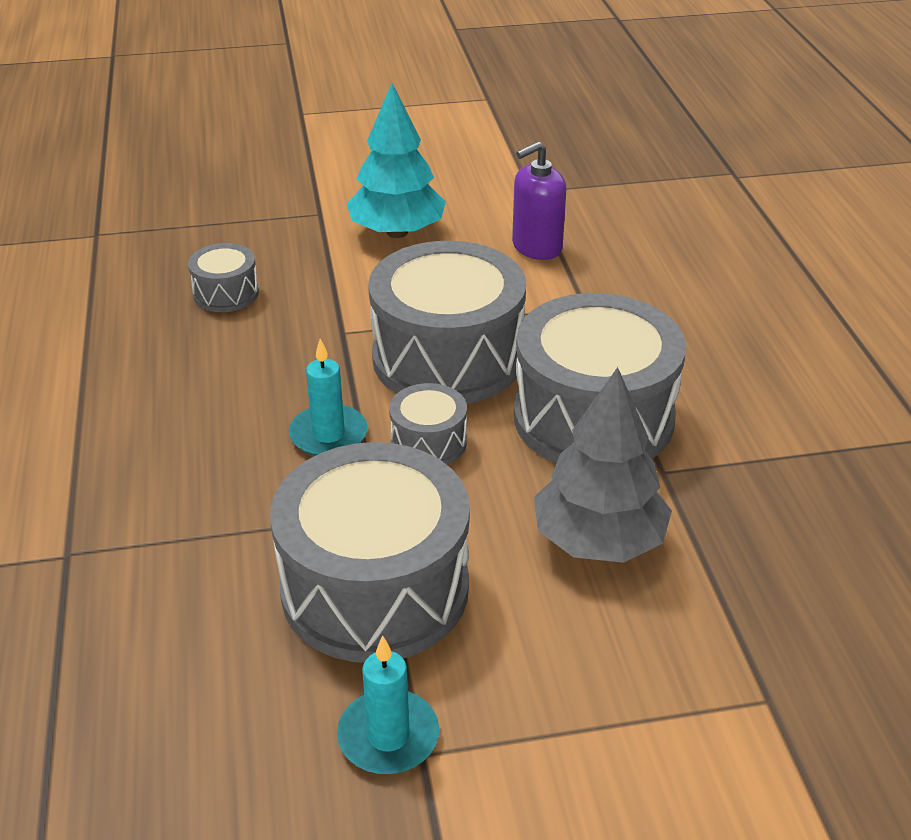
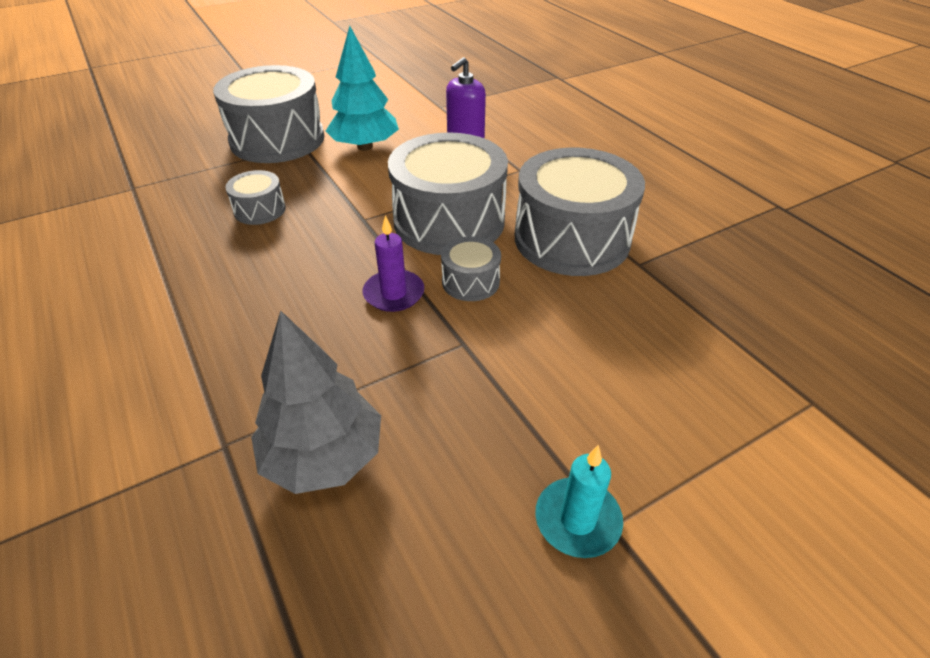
camera: 20 degrees left, 5 degrees up
(328, 435) = (394, 293): turquoise candle -> purple candle
(375, 588) = (496, 401): grey drum -> grey drum (277, 139)
(598, 541) = (630, 321): grey tree -> grey tree (323, 456)

